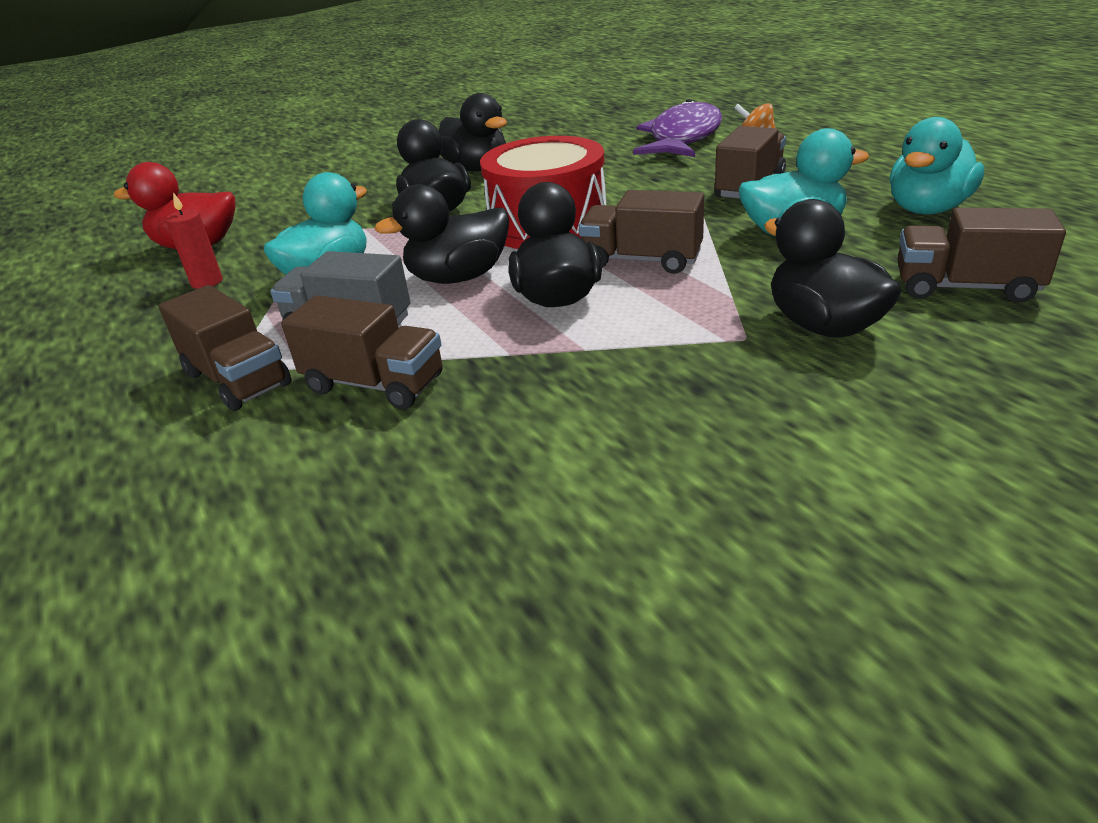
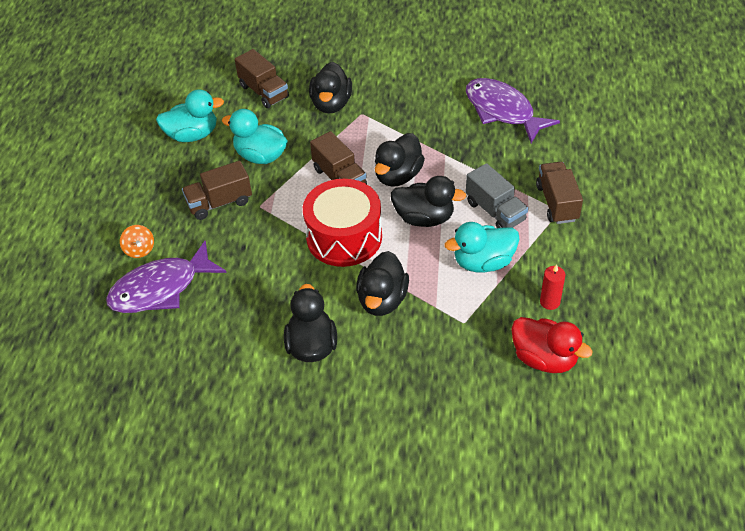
camera: 145 degrees left, 15 degrees up
(374, 384) = (504, 167): brown truck -> none
(461, 482) = (502, 111): none -> purple fish

